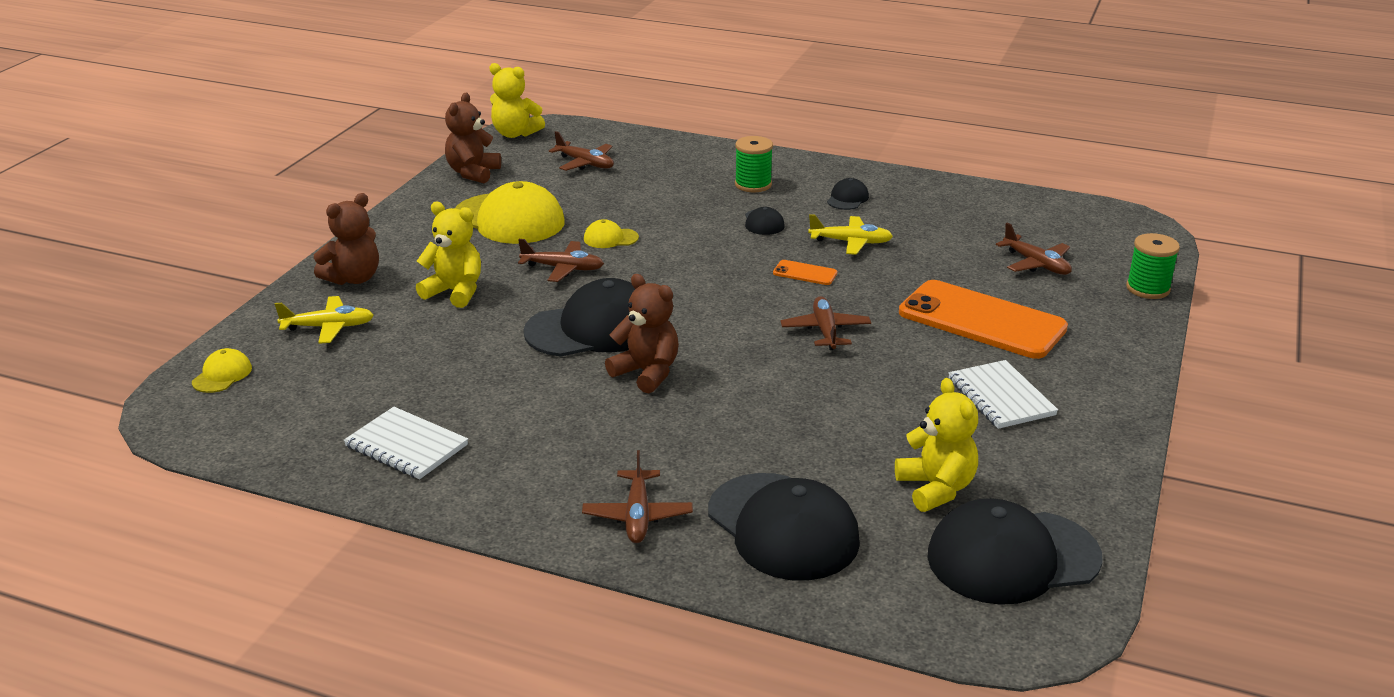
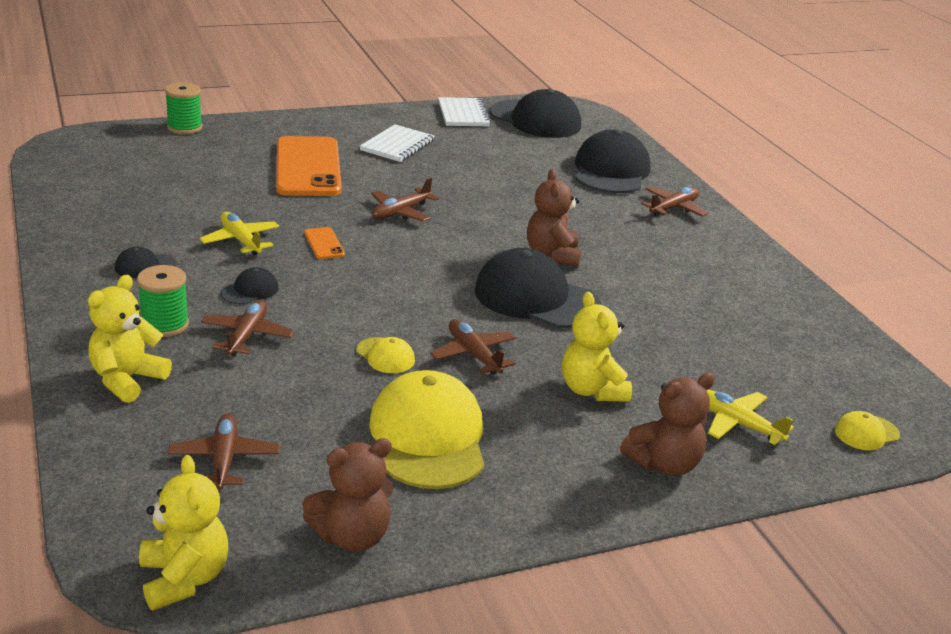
camera: 135 degrees left, 0 degrees up
(353, 278) = (664, 464): brown teddy bear -> brown teddy bear turned 150 degrees clockwise
(406, 446) = (764, 304): white notebook -> white notebook (463, 114)
(936, 488) = (514, 144): yellow teddy bear -> yellow teddy bear (127, 380)
(1036, 264) = (189, 166): brown plane -> brown plane (247, 335)

